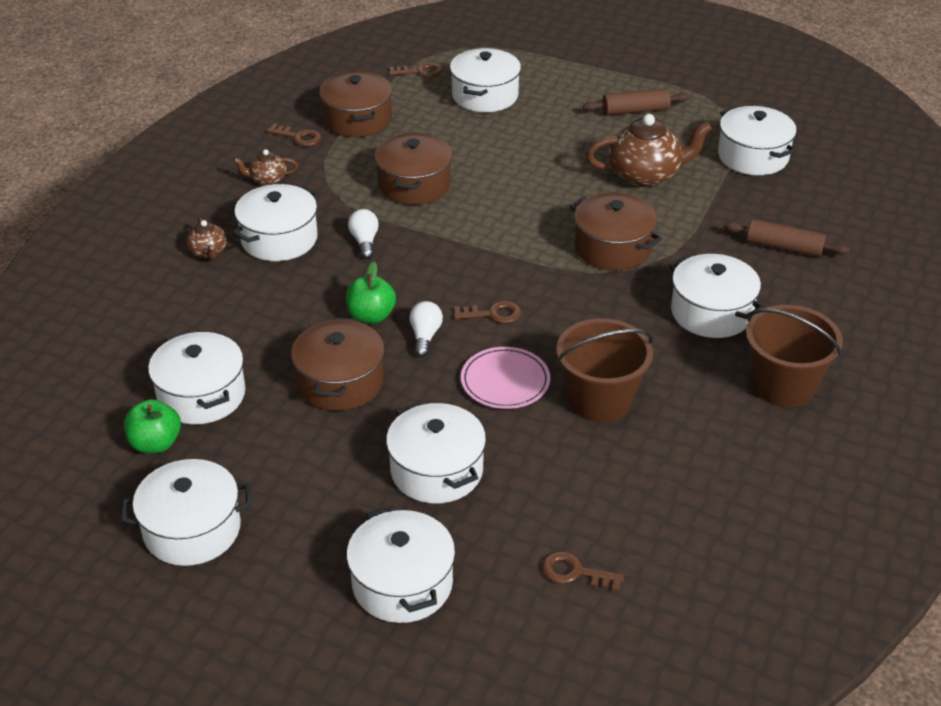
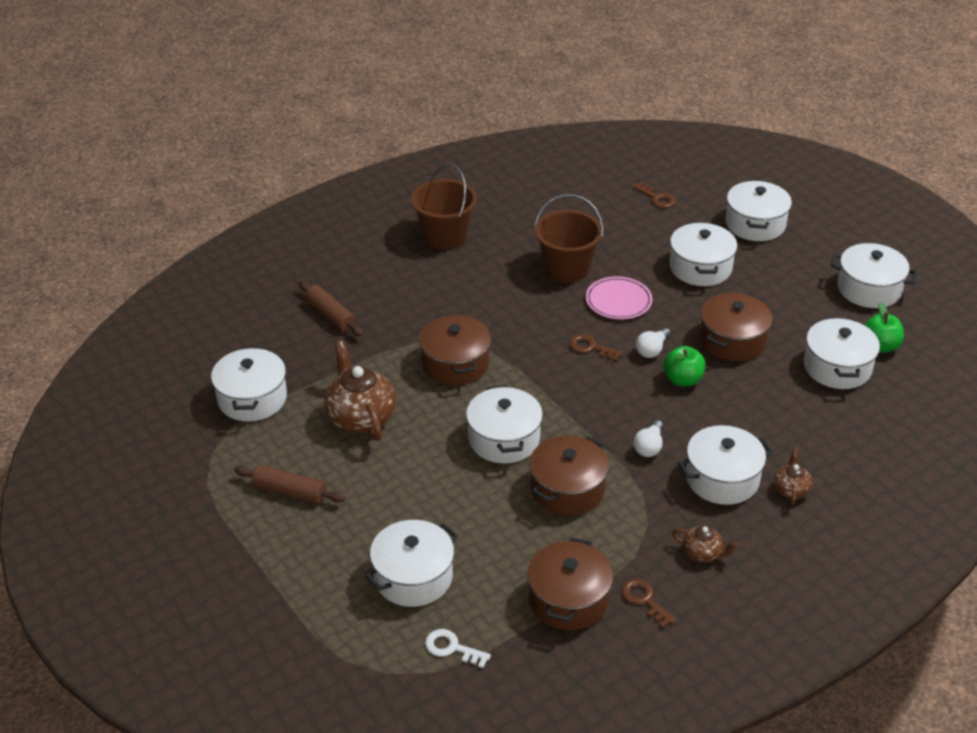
camera: 150 degrees left, 0 degrees up
(420, 72) = (452, 648): brown key -> white key
(645, 175) = (360, 417): brown teapot -> brown teapot turned 45 degrees clockwise
(711, 312) = (437, 292): white pot -> white pot (504, 439)

